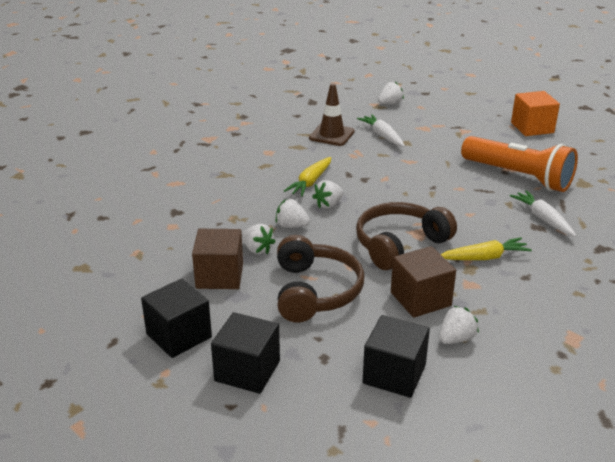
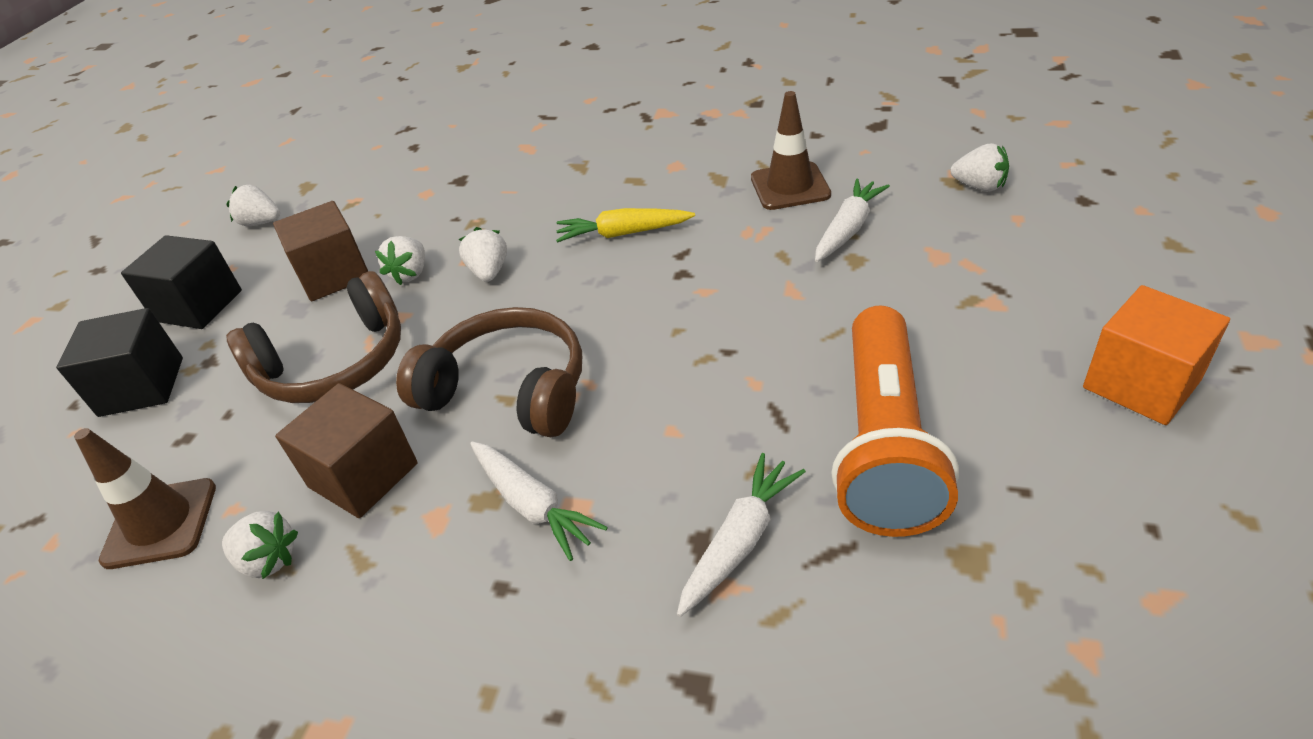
camera: 65 degrees right, 10 degrees up
(328, 205) = (572, 276): white strawberry -> white strawberry (261, 223)
(394, 374) = (160, 523): black cube -> brown traffic cone
(484, 257) = (532, 505): yellow carrot -> white carrot

